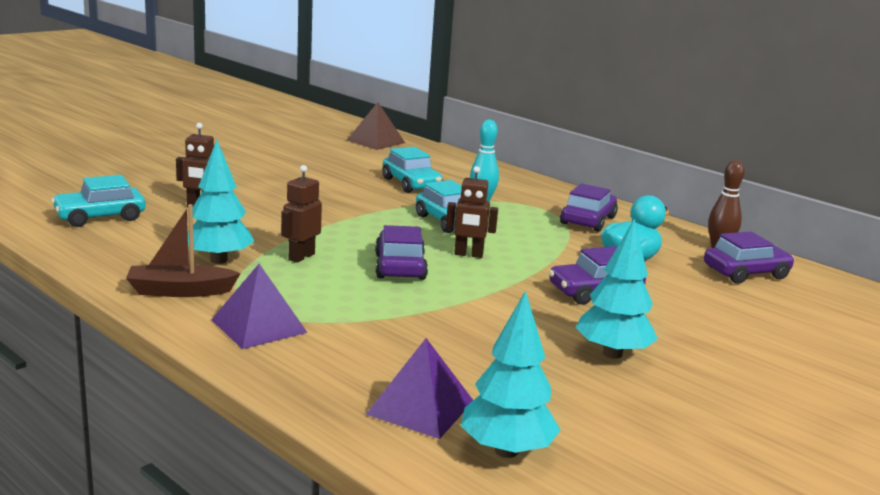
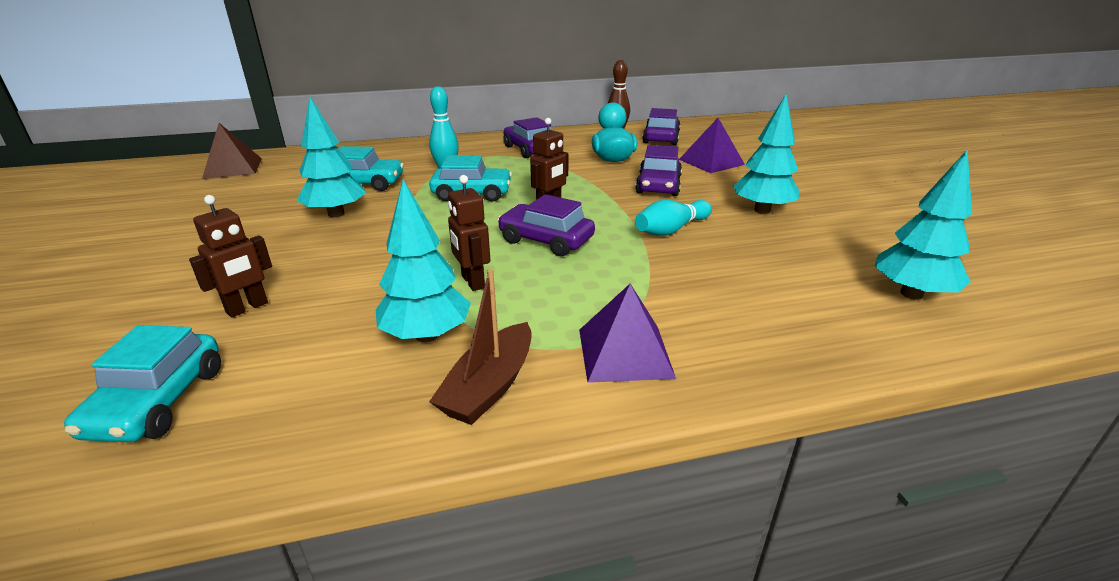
camera: 55 degrees left, 10 degrees up
(348, 190) = (336, 214): none -> turquoise tree
(420, 407) = (833, 310): purple pyramid -> purple pyramid (711, 162)
(493, 313) = (671, 230): none -> turquoise bowling pin

